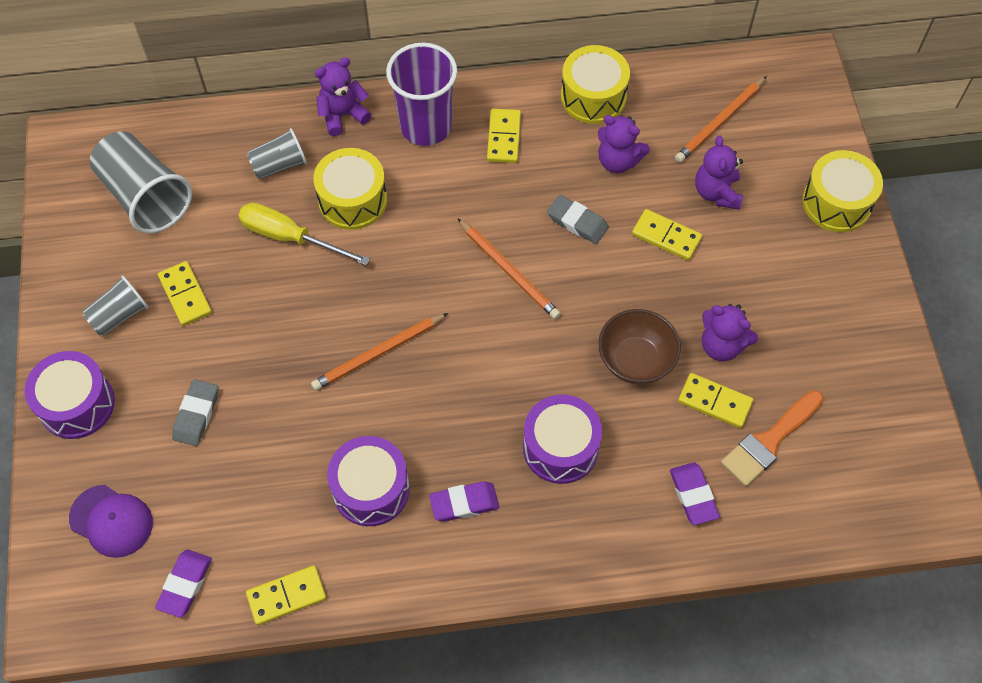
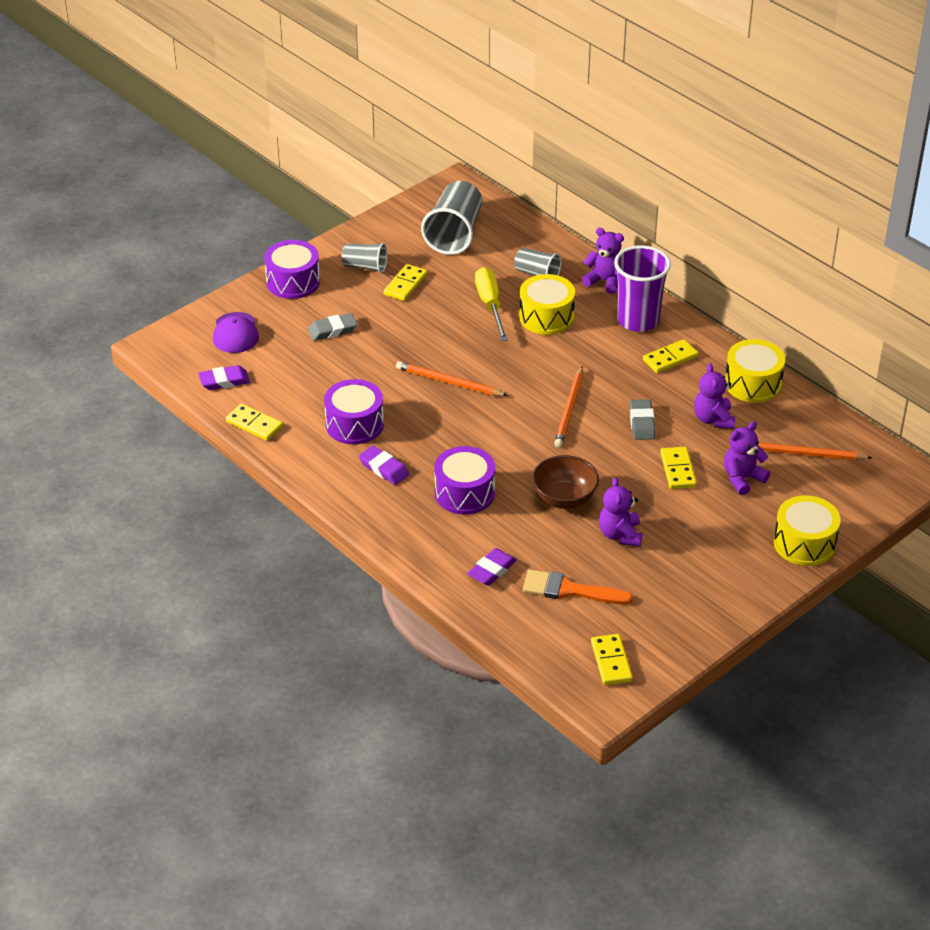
camera: 55 degrees right, 20 degrees down
(714, 402) = (572, 550): yellow domino -> yellow domino (611, 661)

